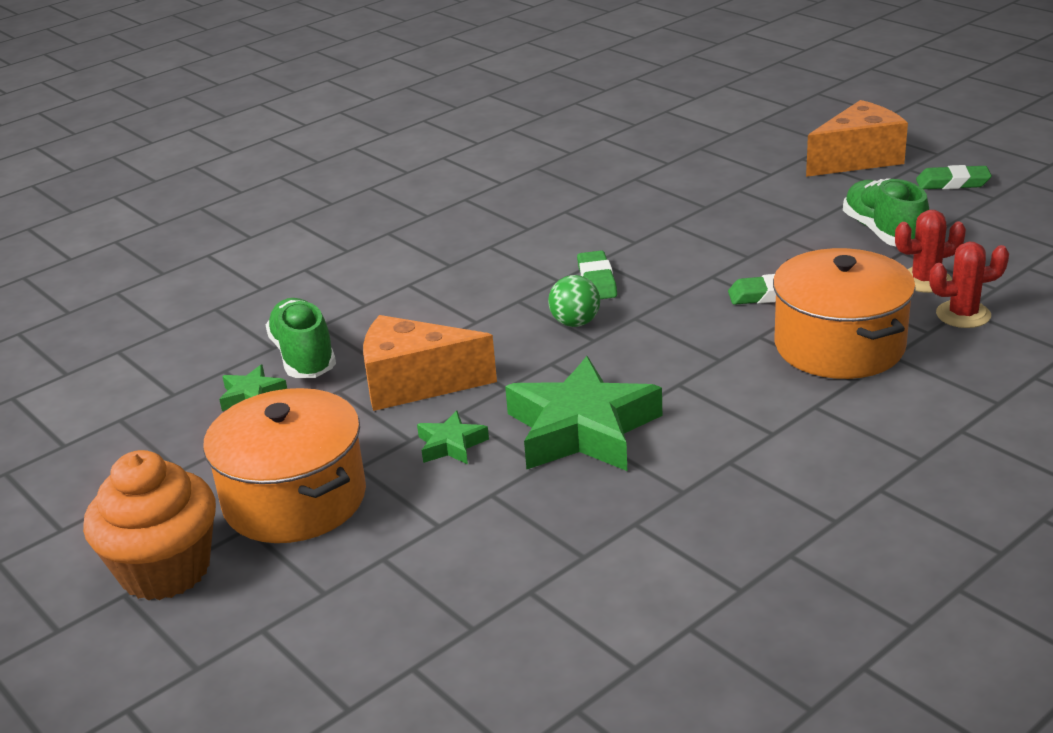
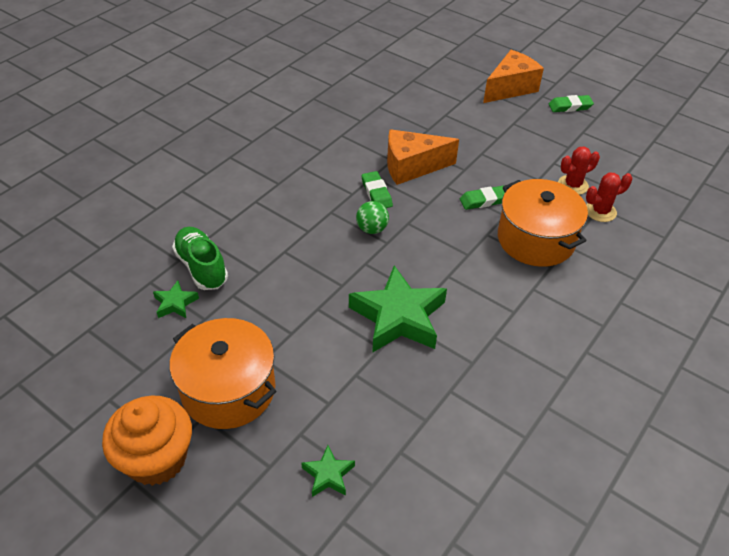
camera: 15 degrees left, 15 degrees up
(415, 384) = (282, 286): orange cheese -> orange cheese (412, 167)
(451, 445) = (319, 336): green star -> green star (328, 475)
(883, 232) = (539, 147): green shoe -> none

